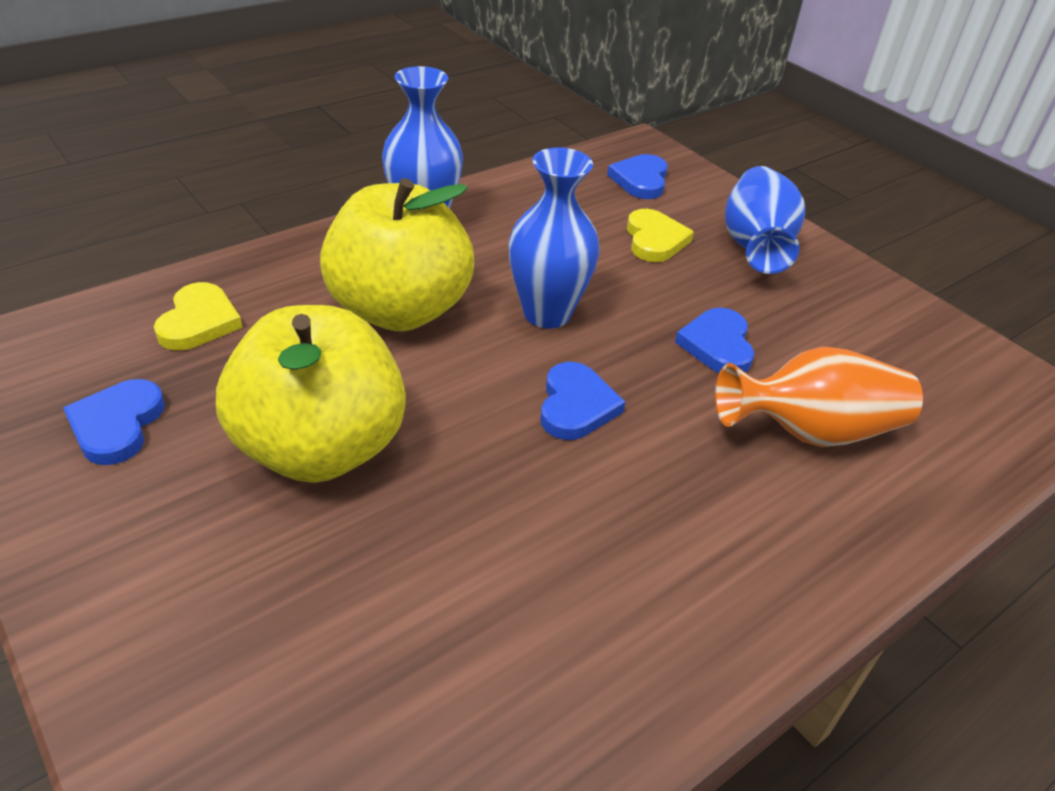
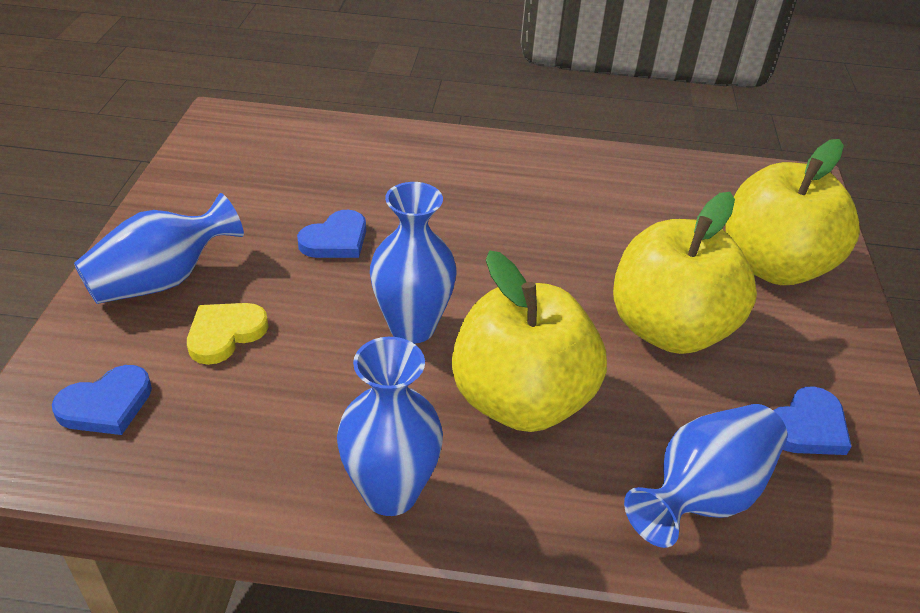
camera: 135 degrees left, 0 degrees up
(199, 321) = (703, 494): yellow heart -> blue vase
(237, 641) = (773, 266): none -> yellow apple
(576, 406) = (481, 262): blue heart -> none
(812, 431) = (371, 178): orange vase -> none

